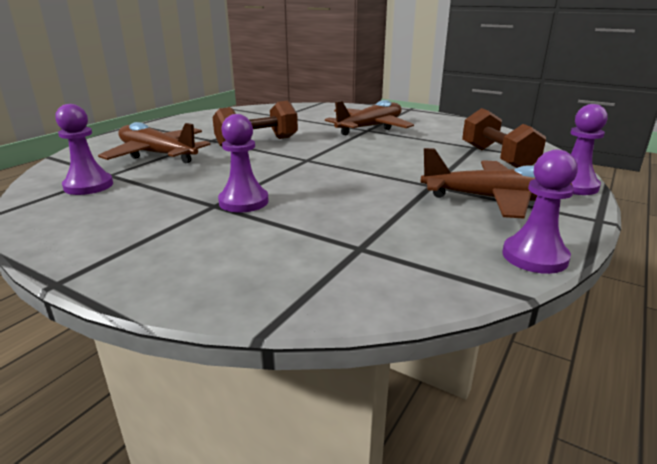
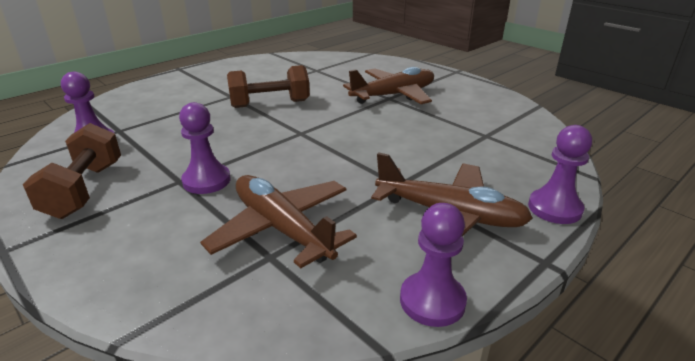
camera: 15 degrees right, 5 degrees up
(157, 154) = (172, 110): brown plane -> brown plane (282, 229)
(497, 158) = (499, 155): brown dumbbell -> brown dumbbell (84, 190)

